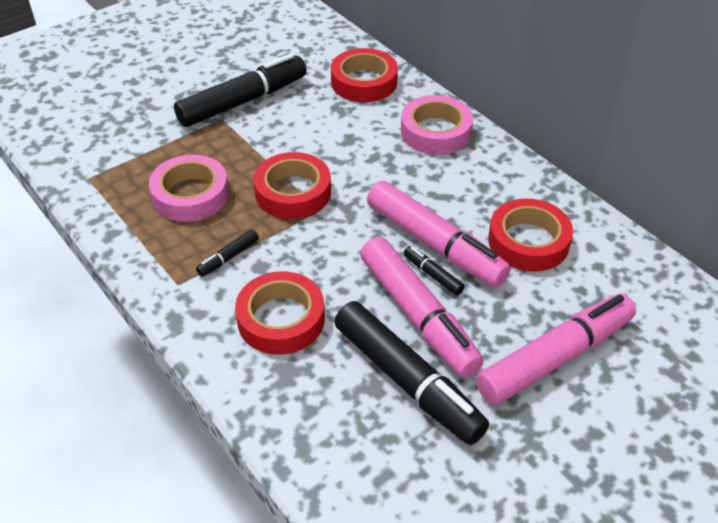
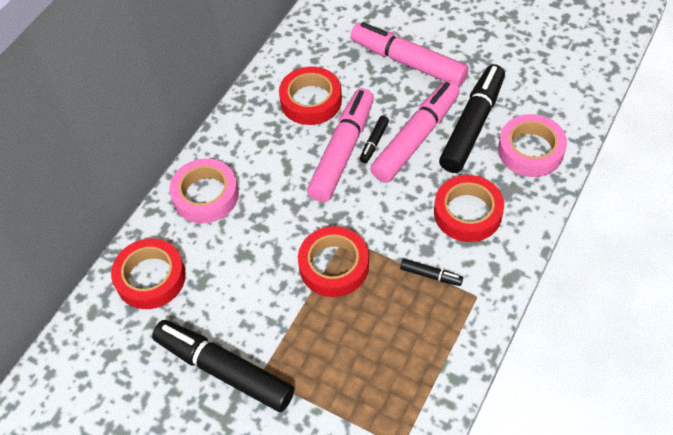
camera: 110 degrees left, 10 degrees up
(190, 195) = (377, 342): pink tape -> pink tape (530, 150)

